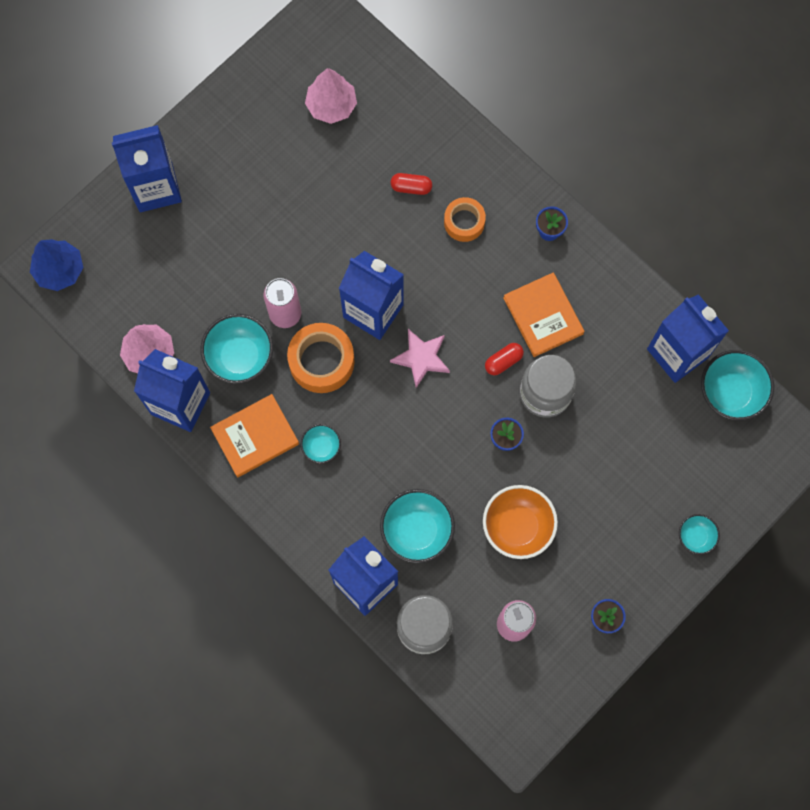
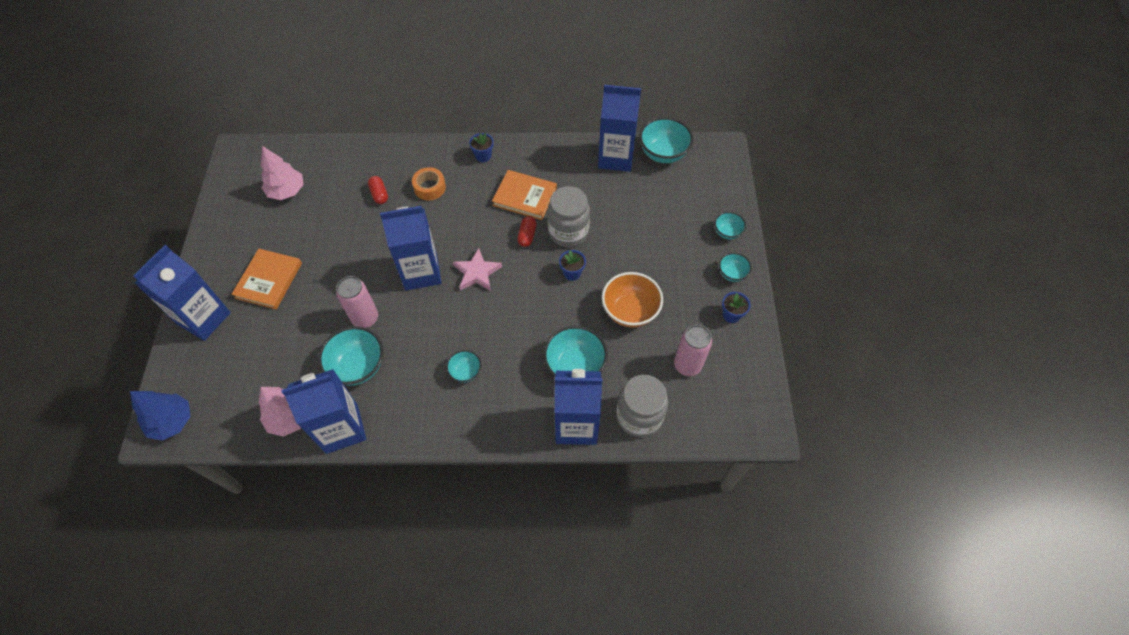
camera: 45 degrees left, 15 degrees down
(255, 437) = (415, 404): orange book -> orange book (269, 280)
(321, 361) = (416, 325): orange tape -> none
(411, 187) = (379, 194): red capsule -> red capsule turned 75 degrees counterclockwise
(651, 581) = (732, 274): none -> turquoise bowl

